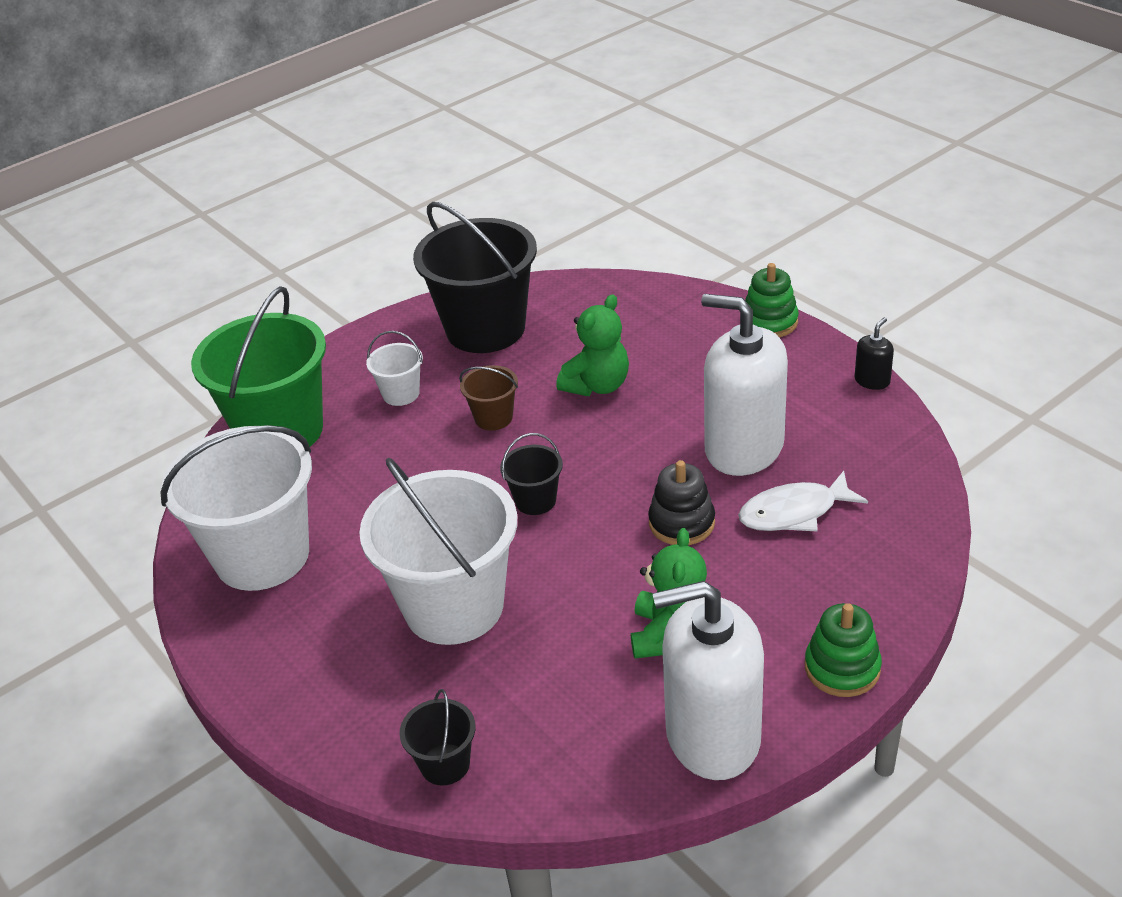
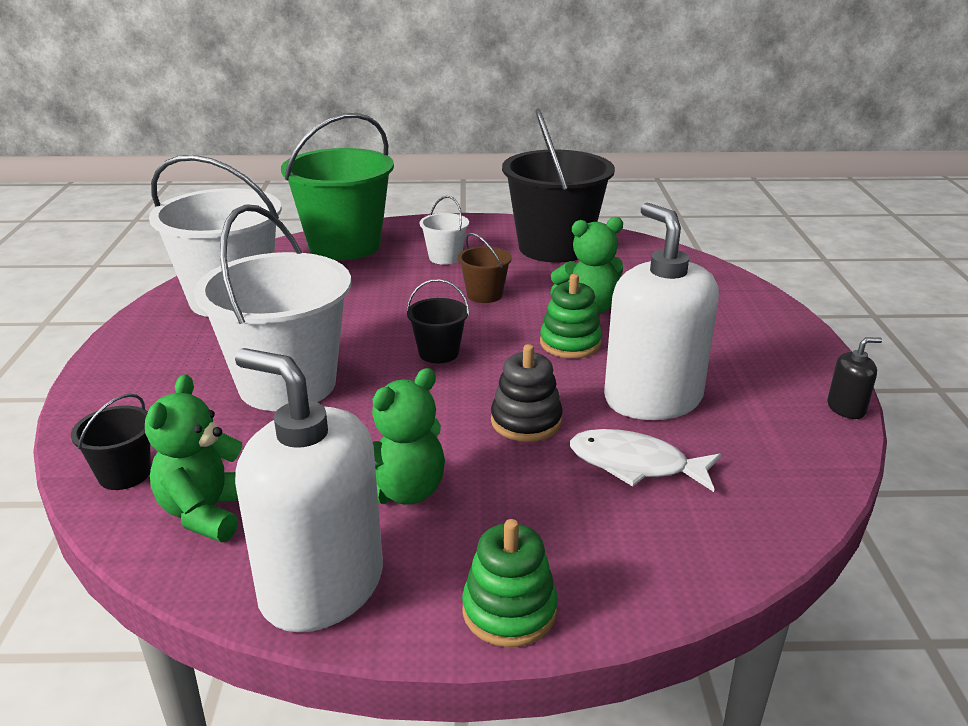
camera: 35 degrees right, 10 degrees down
(558, 745) = (208, 512): none -> green teddy bear
(769, 322) = (794, 329): green stacking toy -> green stacking toy (570, 343)

